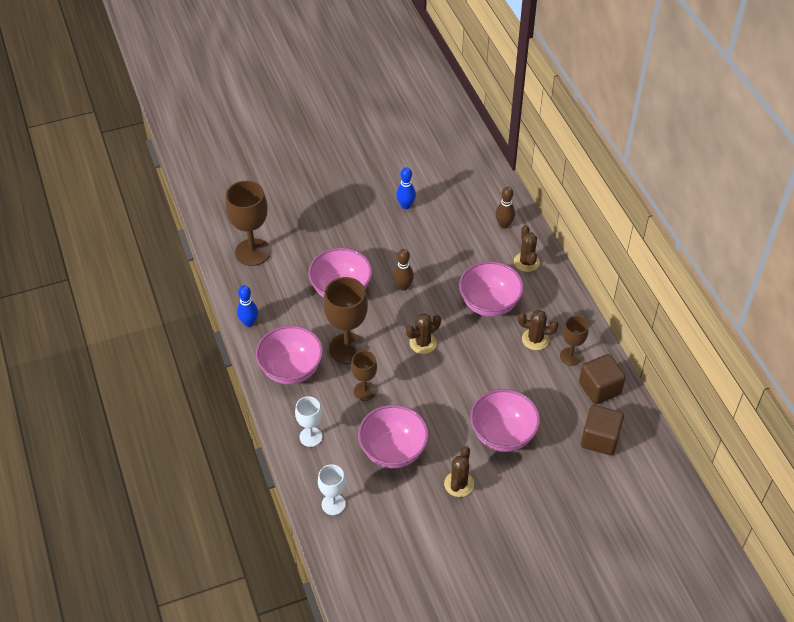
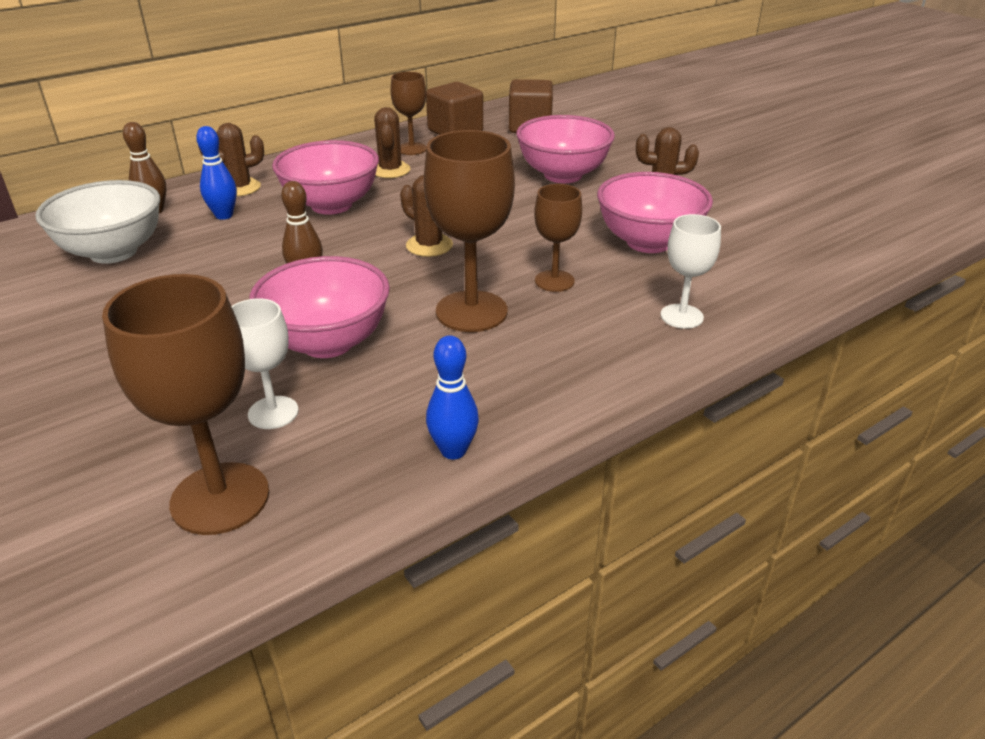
camera: 105 degrees left, 15 degrees down
(291, 369) = (552, 365): pink bowl -> none
(333, 504) = (783, 275): white goblet -> white goblet (273, 412)
(405, 205) = (86, 304): blue bowling pin -> blue bowling pin (224, 215)
(457, 211) = (113, 252): none -> white bowl

